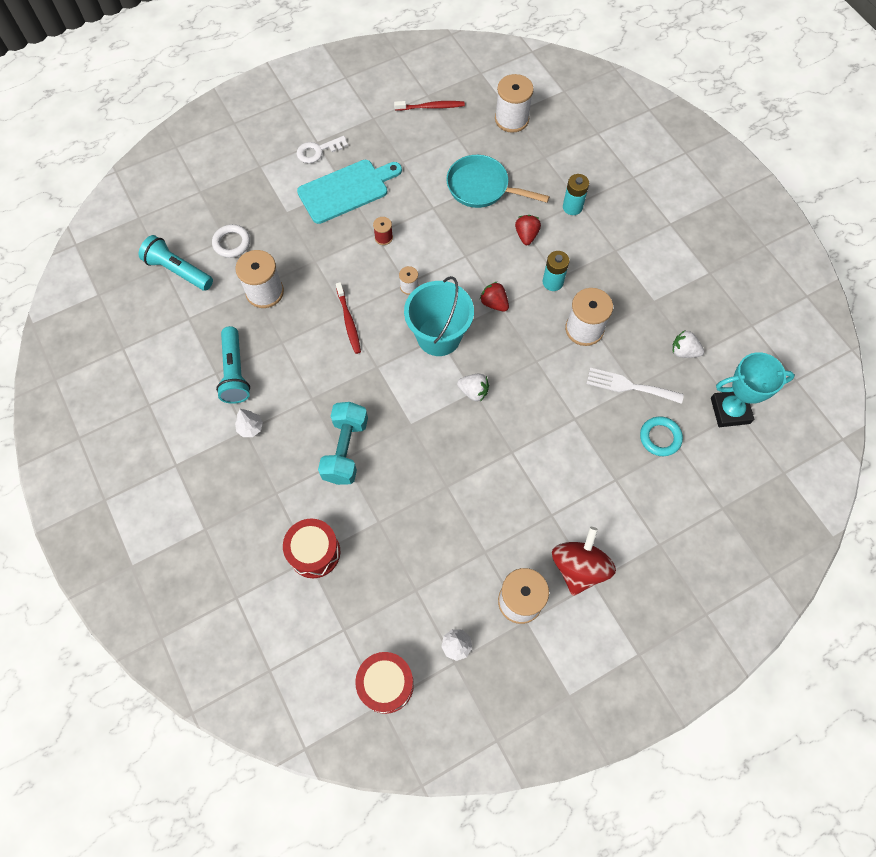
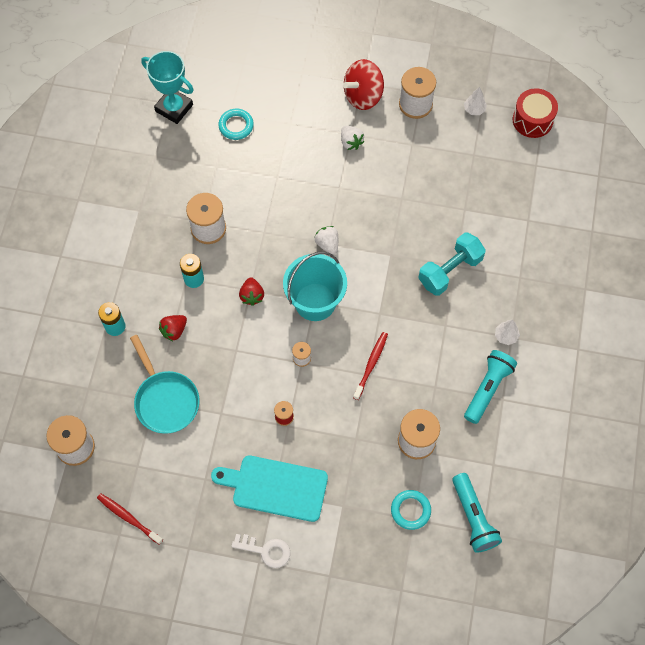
camera: 140 degrees left, 0 degrees up
(232, 243) = (410, 510): white ring -> turquoise ring
(314, 552) = (521, 221): red drum -> none
(629, 386) = (220, 169): white fork -> none
(683, 351) = (159, 163): white strawberry -> white strawberry (351, 142)

